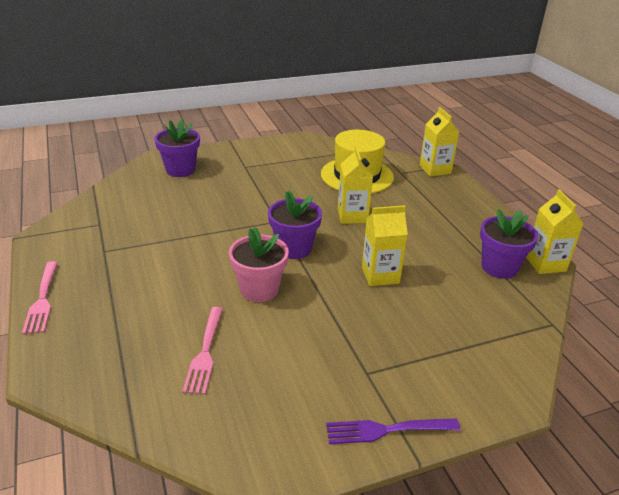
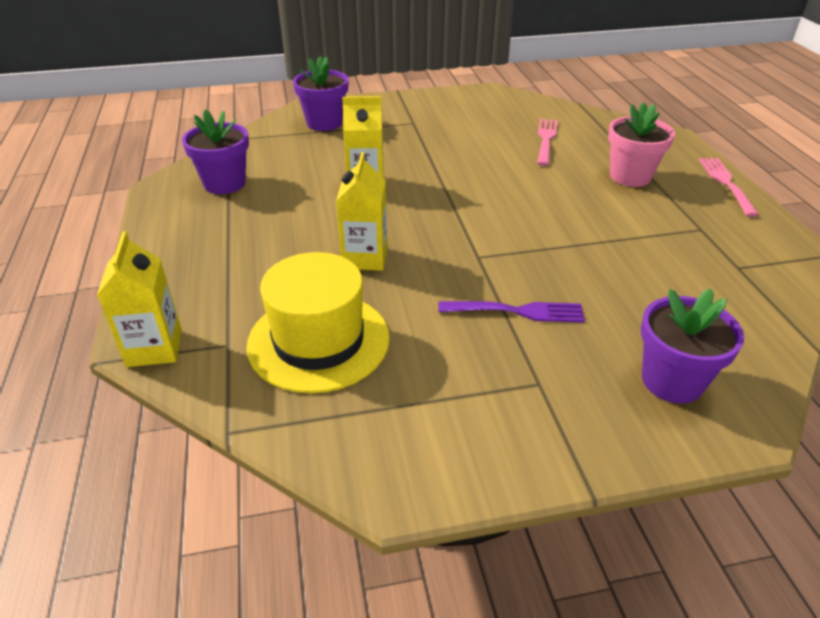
camera: 170 degrees left, 5 degrees up
(259, 289) = (501, 179): pink flower pot -> pink flower pot (630, 176)
(294, 249) = (459, 217): purple flower pot -> purple flower pot (324, 123)
(387, 430) = (411, 99): purple fork -> purple fork (516, 311)
(545, 264) = (167, 184): yellow carton -> none

